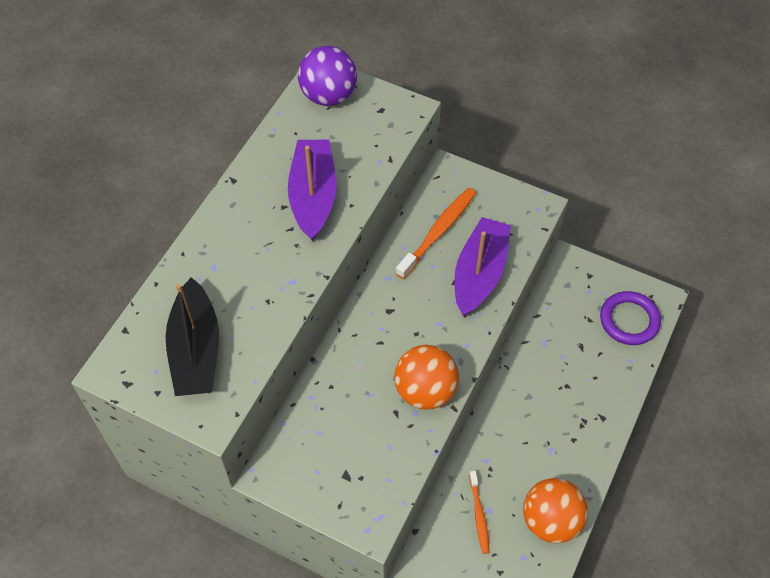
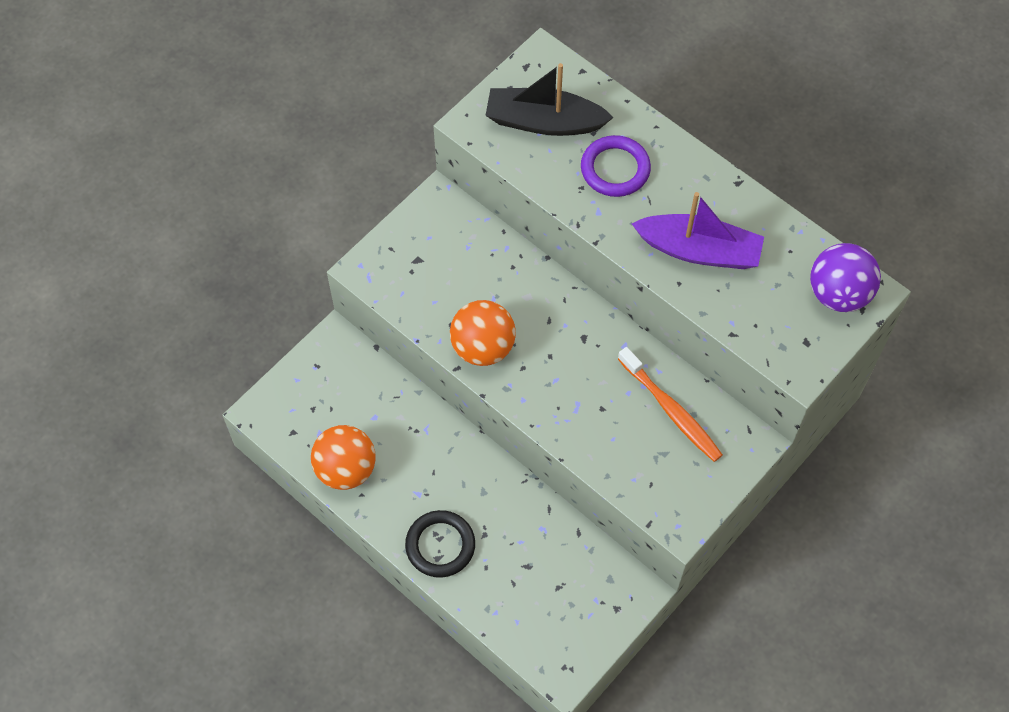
camera: 105 degrees right, 5 degrees up
(479, 273) = (606, 437): purple boat -> none
(479, 515) = (372, 406): orange toothbrush -> none
(591, 418) = (440, 545): none -> black ring
(629, 320) = (546, 630): purple ring -> purple ring (615, 169)

